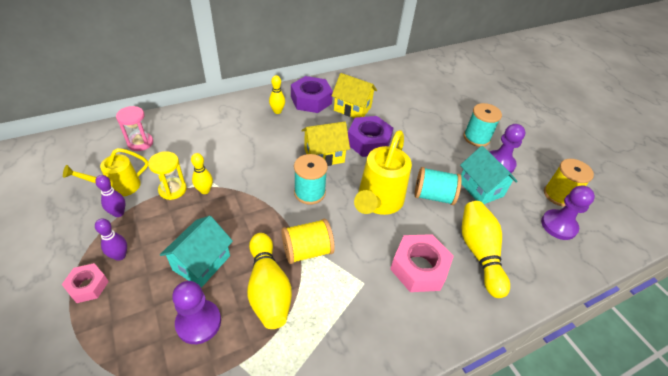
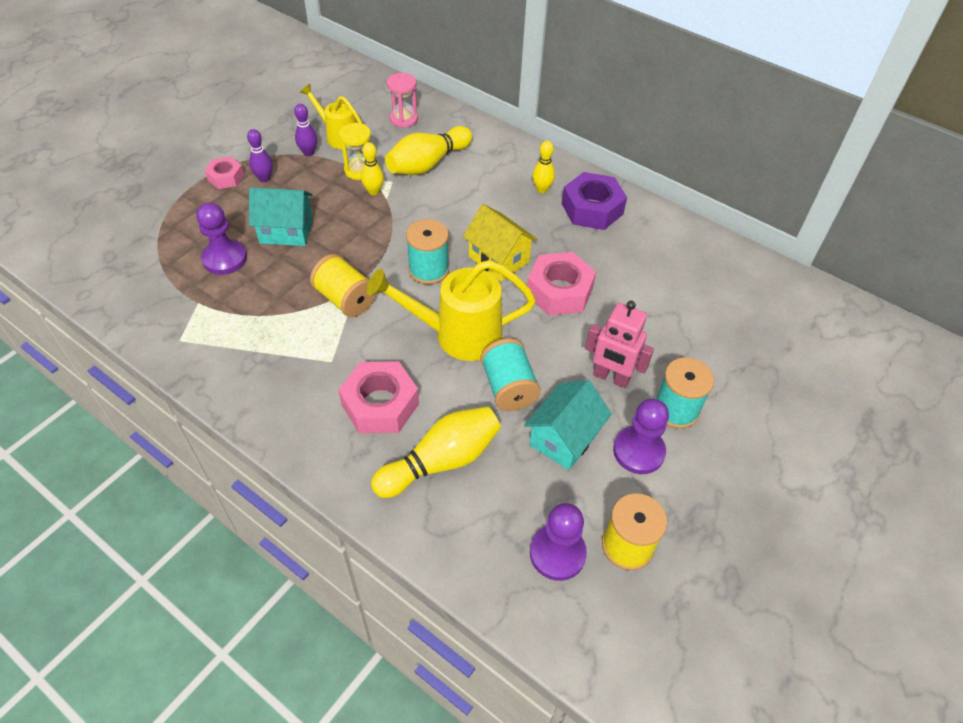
camera: 65 degrees right, 5 degrees up
(268, 289) = (283, 289): yellow bowling pin -> yellow bowling pin (428, 164)
(352, 108) = (612, 253): yellow house -> none
(368, 142) = (559, 291): purple nut -> pink nut
(444, 151) = (611, 377): none -> pink robot

